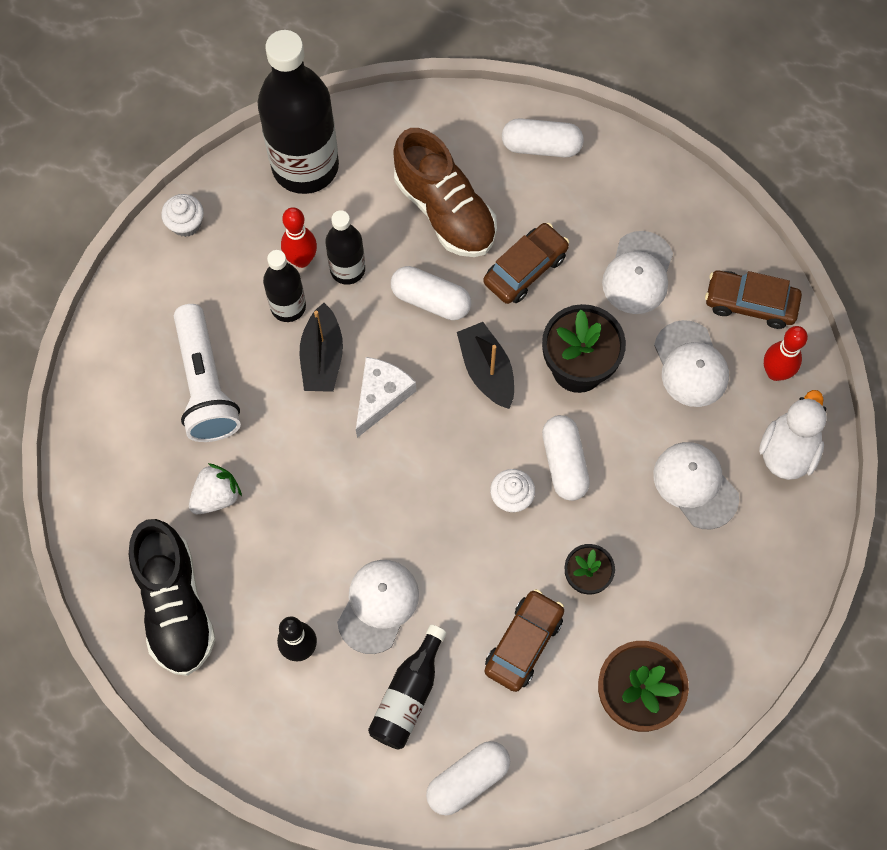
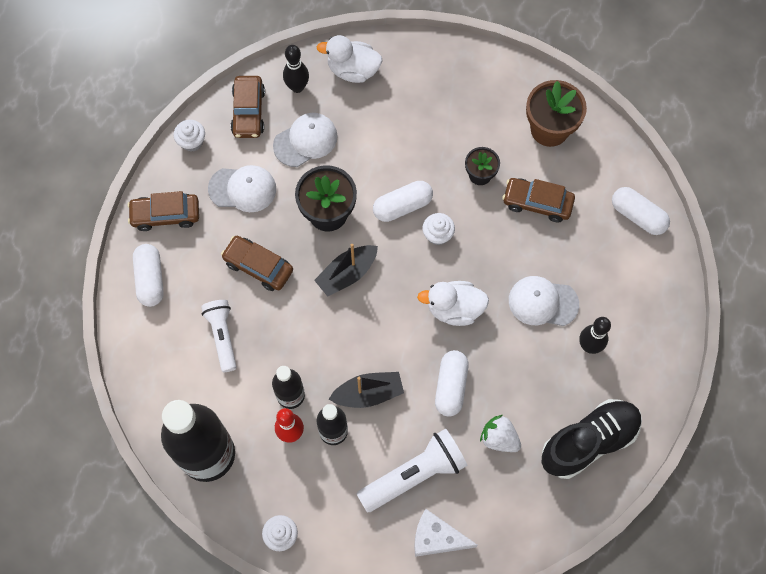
camera: 105 degrees left, 0 degrees up
(381, 396) = (387, 342): white cheese -> white cheese (437, 538)
(402, 489) = (454, 309): none -> white duck
(408, 695) = (596, 266): black bottle -> none
(431, 300) = (300, 327): white capsule -> white capsule (450, 386)
(445, 210) = (222, 336): brown shoe -> white flashlight
(623, 178) = (165, 215): none -> brown car
(695, 485) = (394, 121): white cap -> none
(721, 227) = (192, 141): none -> white cupcake
(775, 372) = (297, 87): red bowling pin -> black bowling pin

